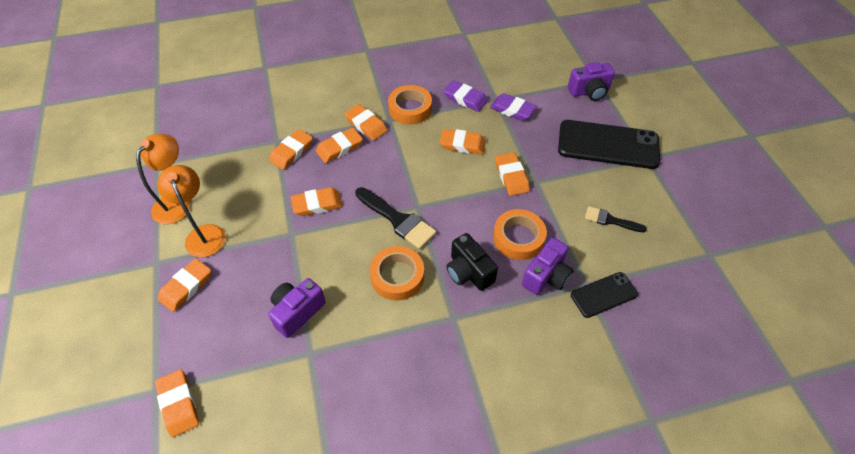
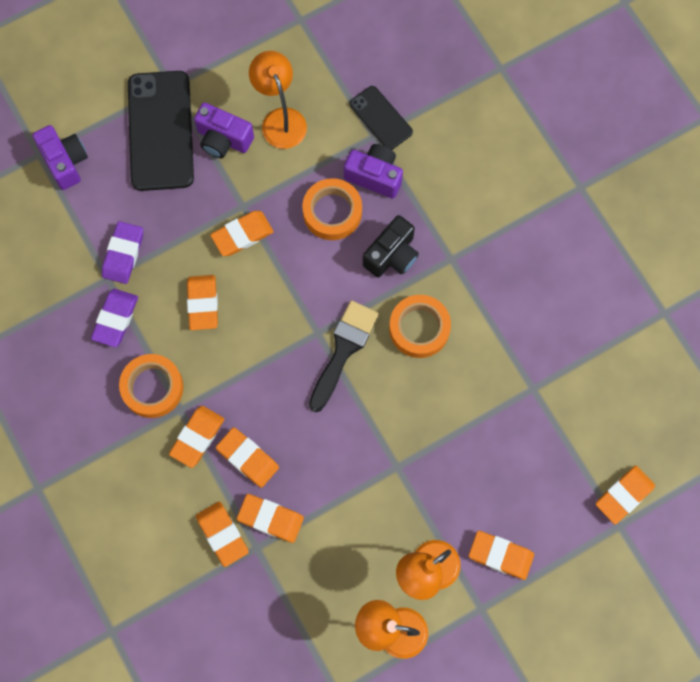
camera: 105 degrees left, 20 degrees up
(297, 312) = (493, 419): purple camera -> purple camera (223, 139)
(317, 204) = (346, 452): orange eraser -> orange eraser (222, 534)
(610, 220) = (280, 119): black brush -> orange lamp

